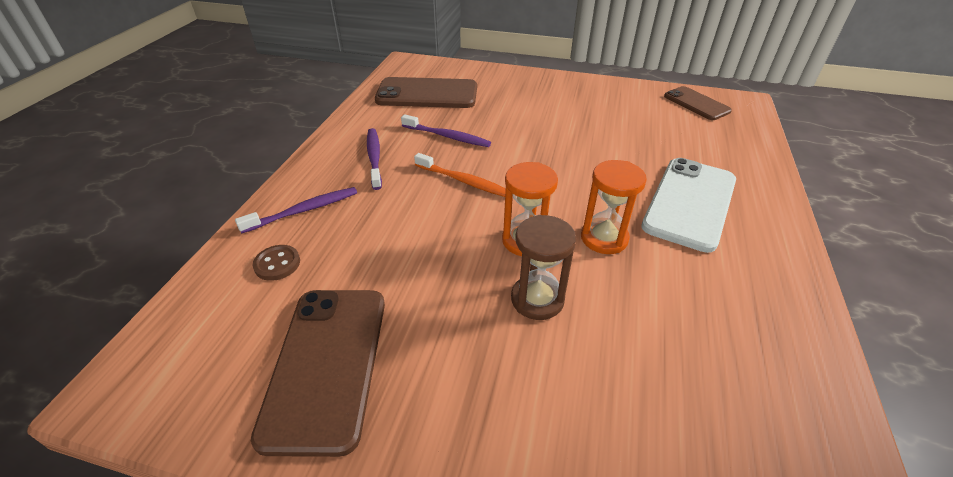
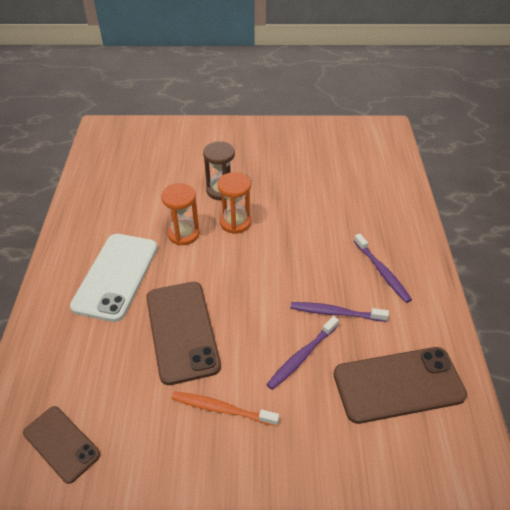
camera: 165 degrees right, 5 degrees up
(277, 264) = (374, 182): brown button -> none
(304, 210) = (392, 215): purple toothbrush -> purple toothbrush (301, 356)
(326, 364) = (310, 148): brown phone -> brown phone (182, 331)
(464, 181) = (296, 262): orange toothbrush -> orange toothbrush (222, 409)

